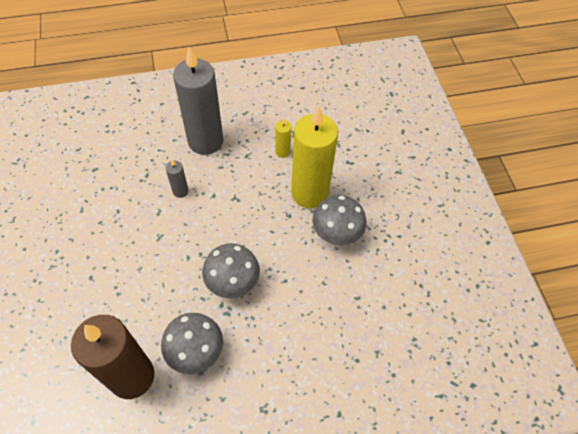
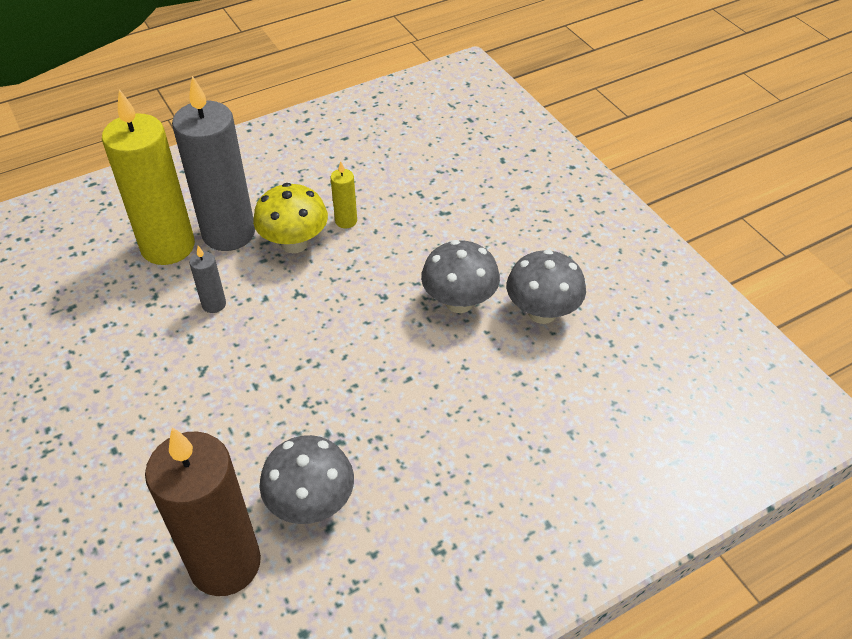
camera: 15 degrees left, 10 degrees down
(232, 282) = (333, 400): grey mushroom -> grey mushroom (542, 312)
(244, 160) = (294, 243): none -> yellow mushroom
(309, 193) = (403, 262): yellow candle -> yellow candle (168, 246)

